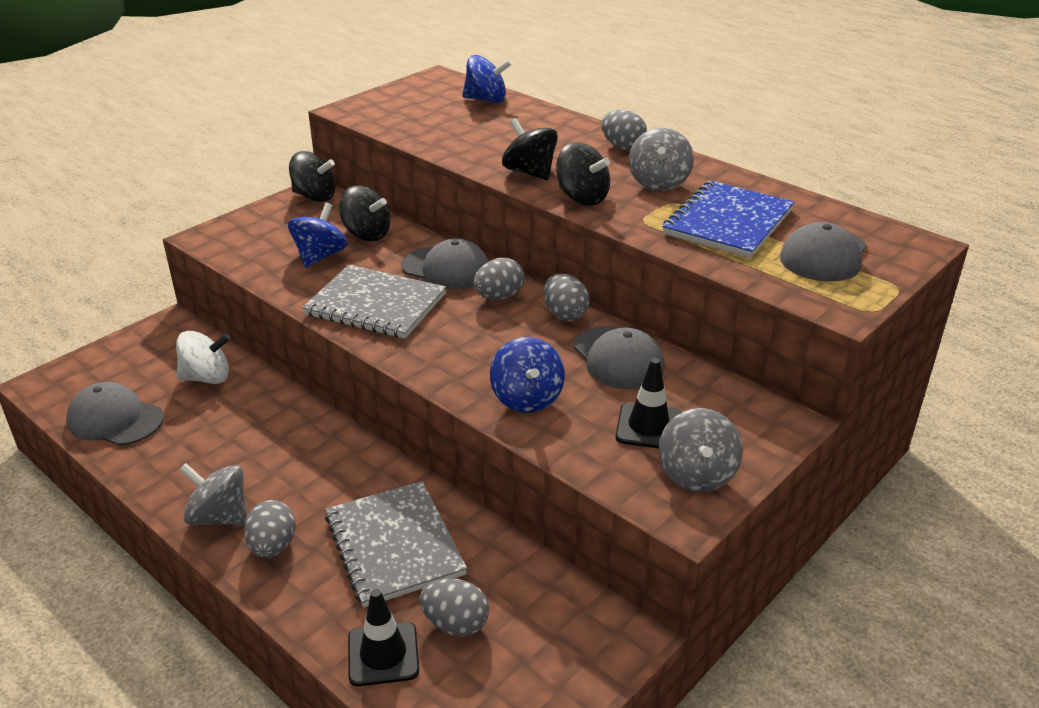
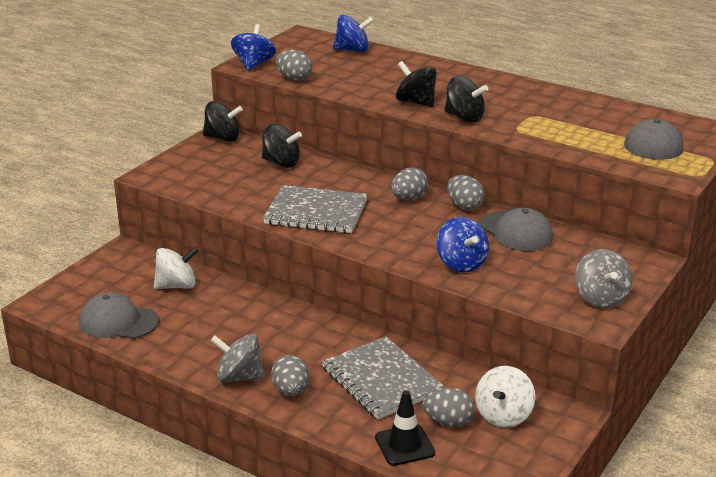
camera: 10 degrees left, 5 degrees down
(320, 256) = (252, 182): blue spinning top -> blue spinning top (254, 65)
(446, 268) = (358, 182): grey cap -> none
(534, 624) = (503, 415): none -> white spinning top
(622, 147) = (477, 78): grey egg -> grey egg (294, 78)
(648, 426) = (556, 273): black traffic cone -> none
(659, 183) = (516, 103): grey spinning top -> none
(728, 222) = (579, 126): blue notebook -> none

